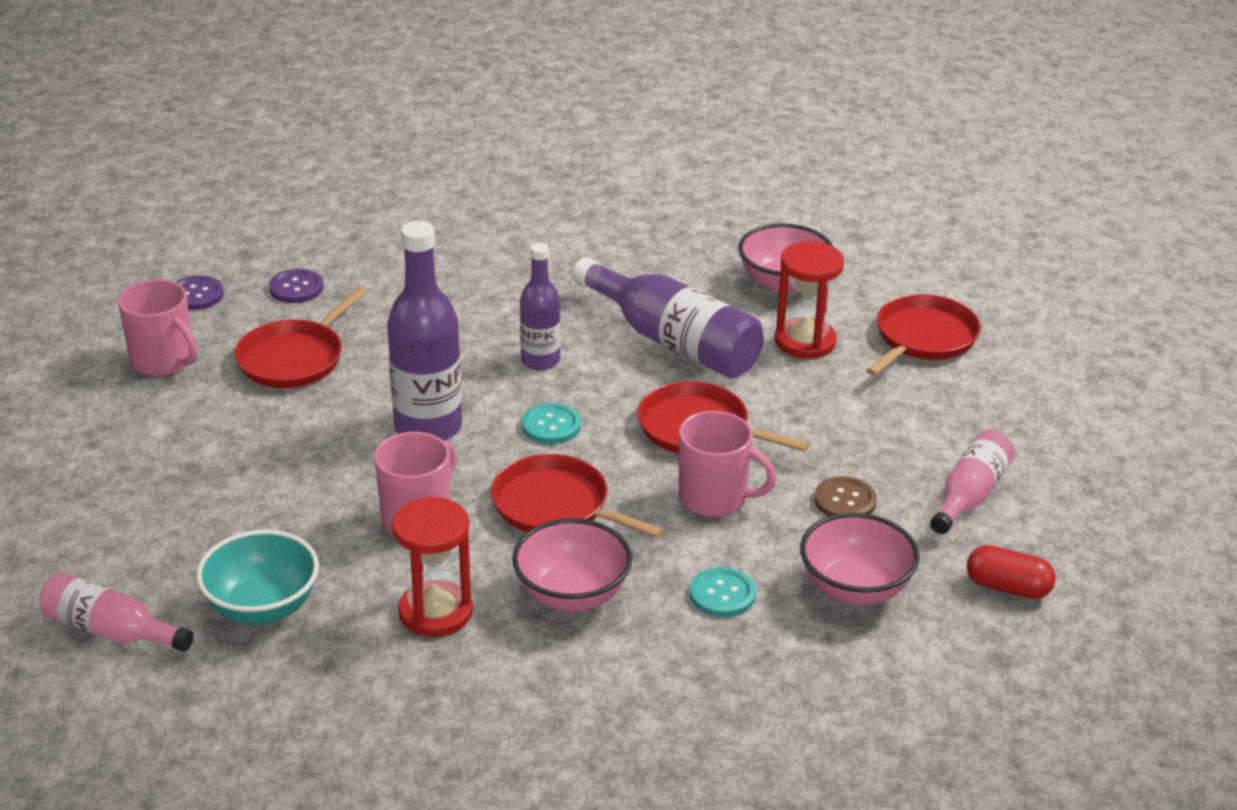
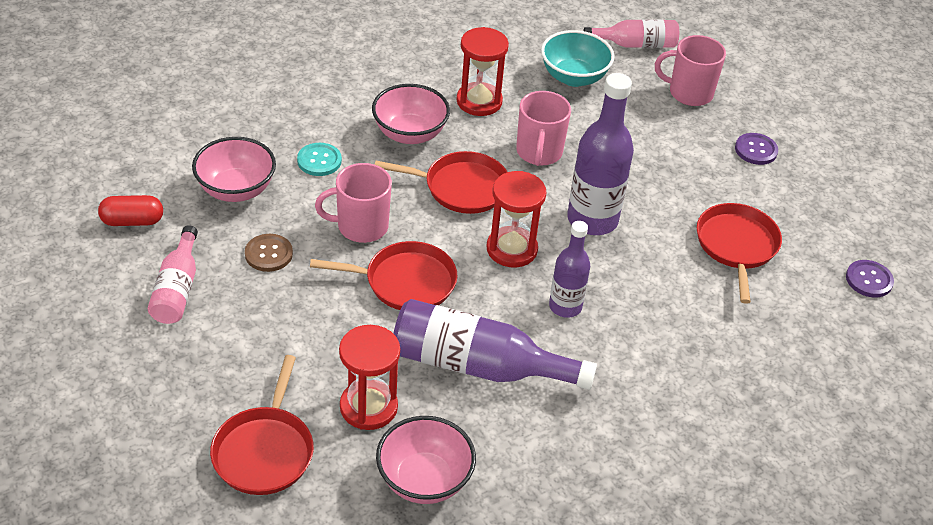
camera: 150 degrees right, 10 degrees up
(163, 361) = (816, 213): pink mug -> pink mug (689, 93)
(296, 288) = (809, 314): purple button -> purple button (756, 150)
(551, 425) = (511, 249): turquoise button -> red hourglass

